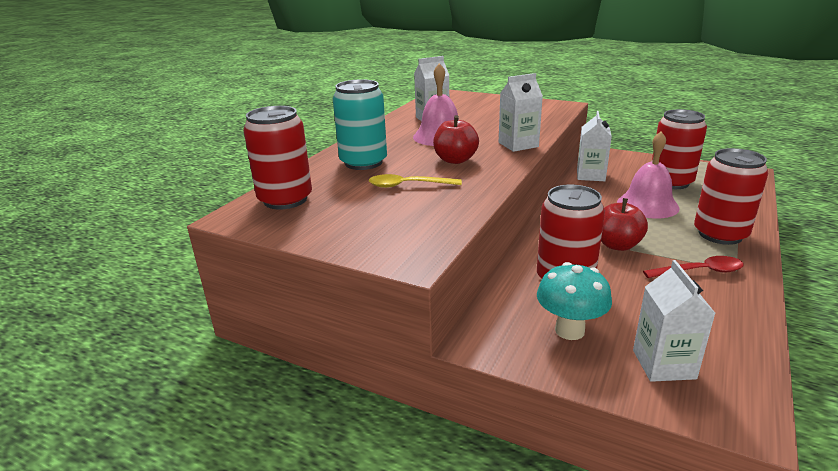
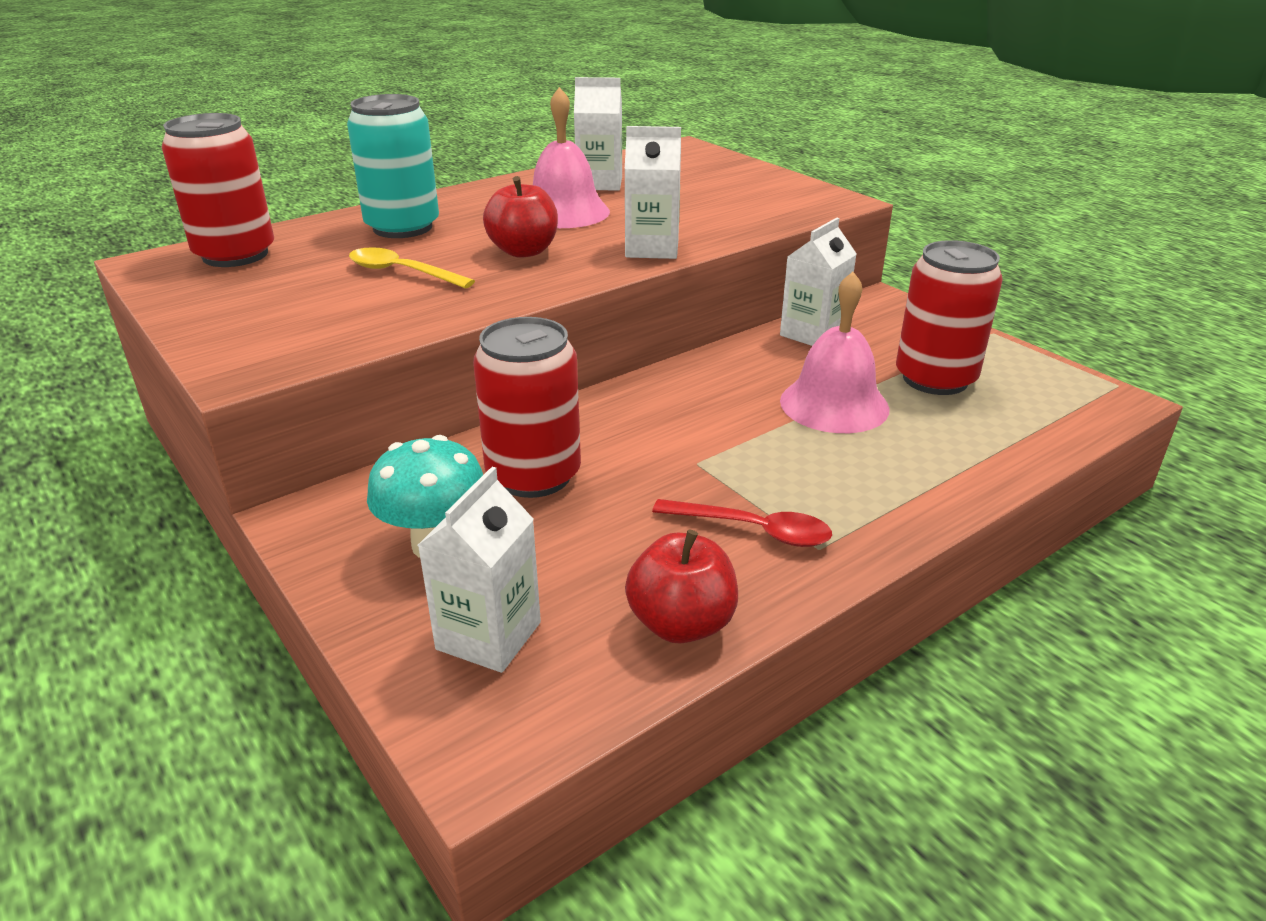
camera: 25 degrees right, 5 degrees up
(617, 245) = (686, 451): red apple -> red apple (681, 624)
(720, 234) = (884, 485): red can -> none

